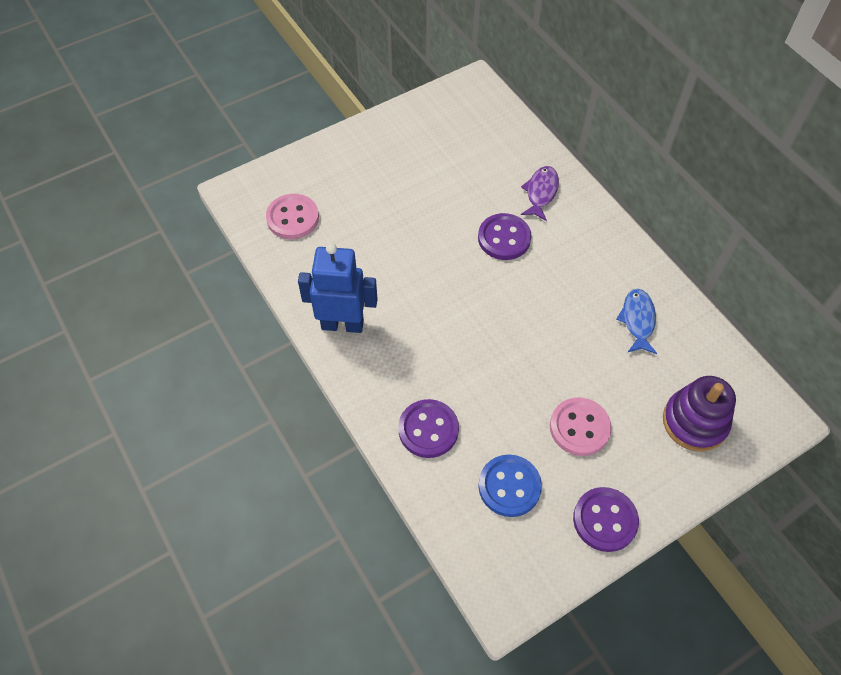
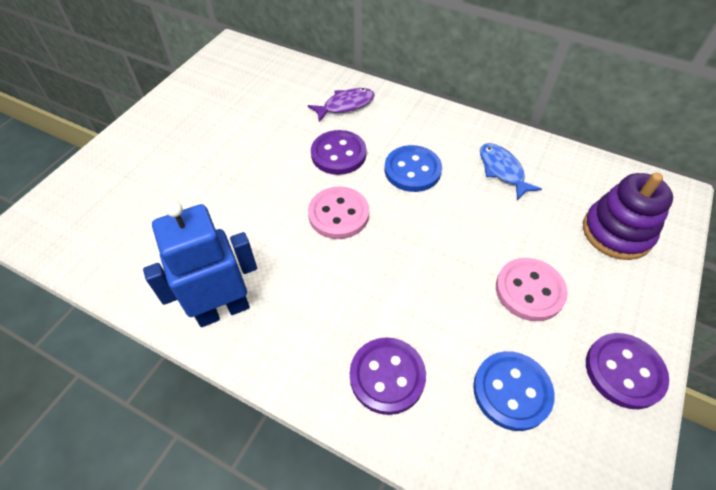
camera: 30 degrees left, 5 degrees down
(292, 218) = (106, 226): pink button -> pink button (338, 214)
(541, 192) = (345, 105): purple fish -> purple fish turned 75 degrees clockwise
(557, 282) = (412, 170): none -> blue button

